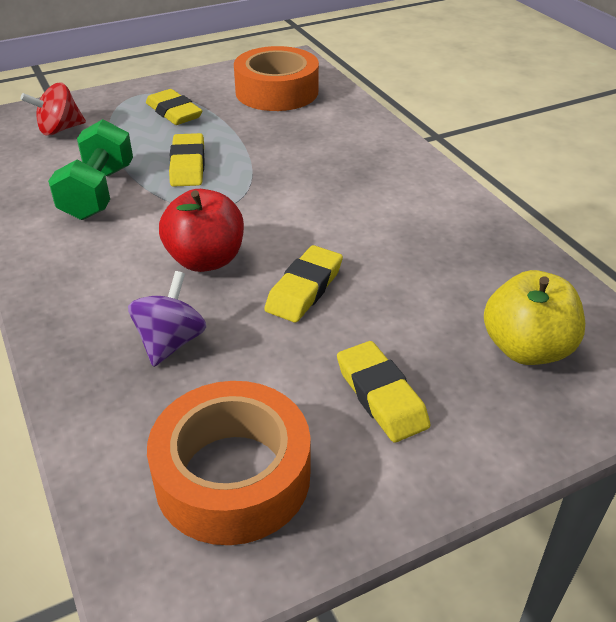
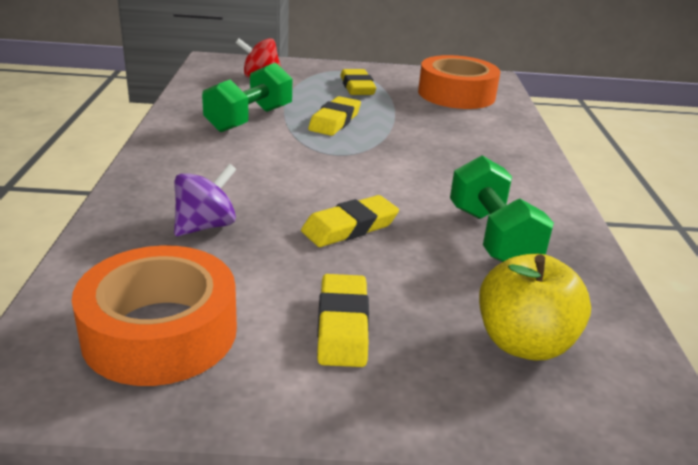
camera: 25 degrees right, 10 degrees down
(206, 260) = (287, 183): red apple -> none
(429, 251) = (492, 237): none -> green dumbbell

